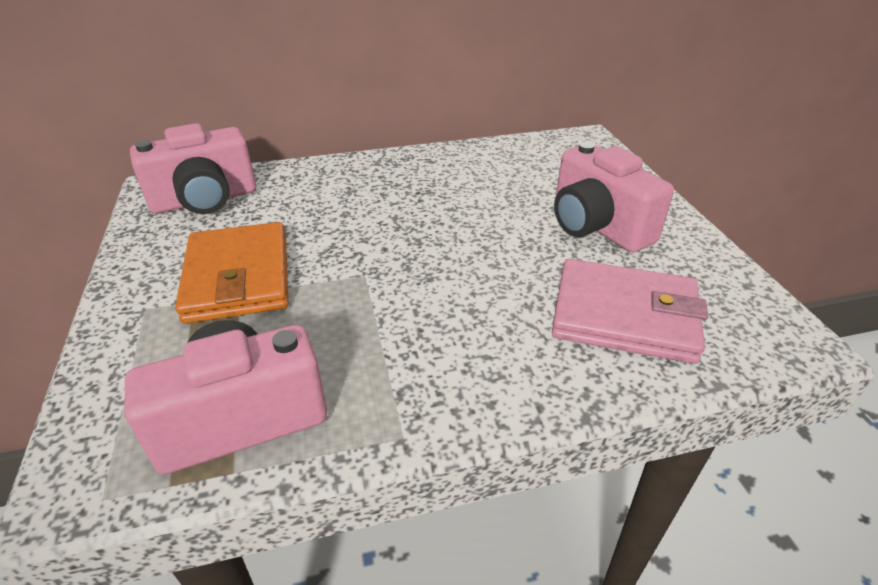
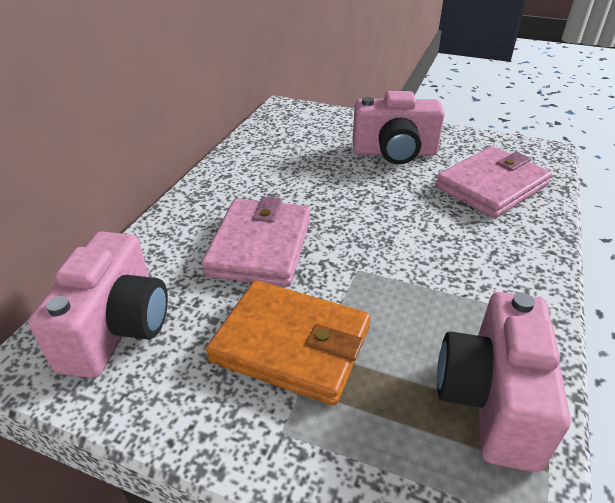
camera: 55 degrees left, 0 degrees up
(347, 215) = (260, 246): none -> pink wallet

